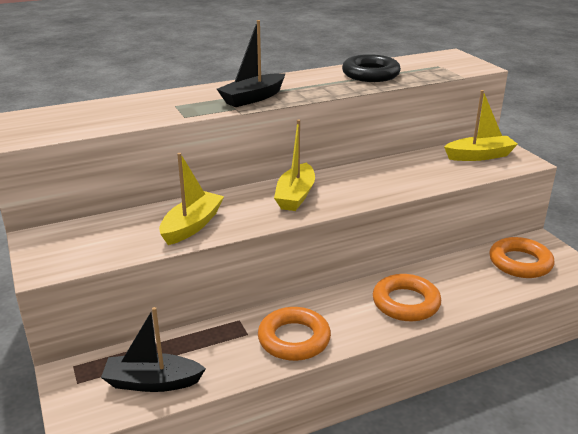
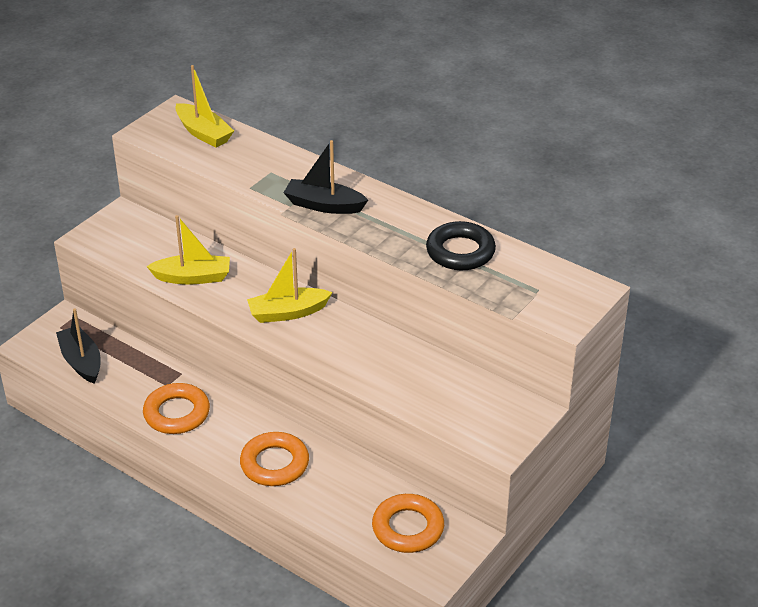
camera: 60 degrees right, 10 degrees up
(479, 156) = (484, 408): yellow boat -> yellow boat (203, 133)

